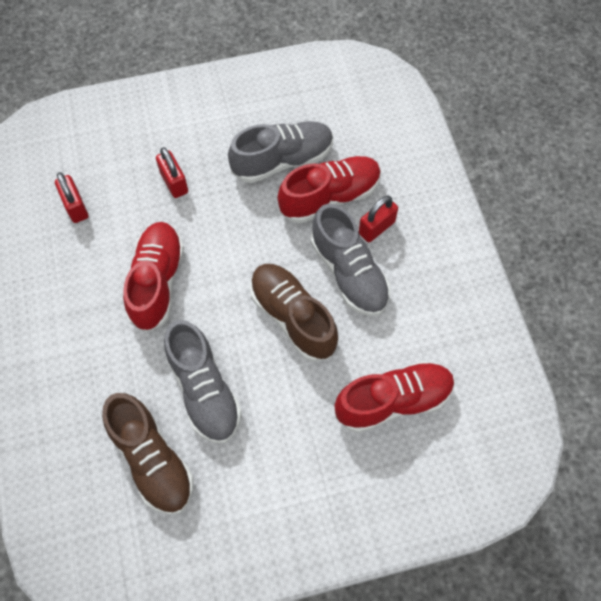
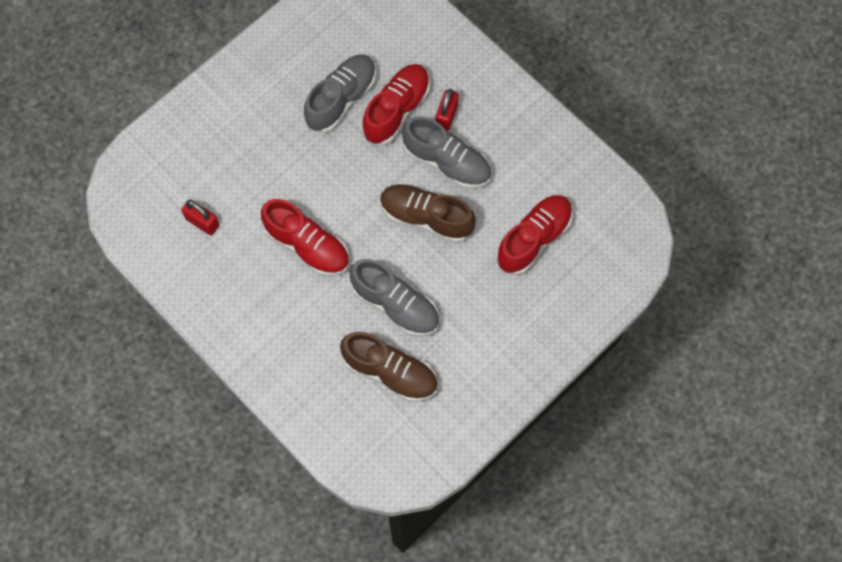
camera: 30 degrees left, 5 degrees up
(157, 282) = (307, 246): red shoe -> red shoe turned 150 degrees clockwise
(174, 182) = (267, 162): red padlock -> none

